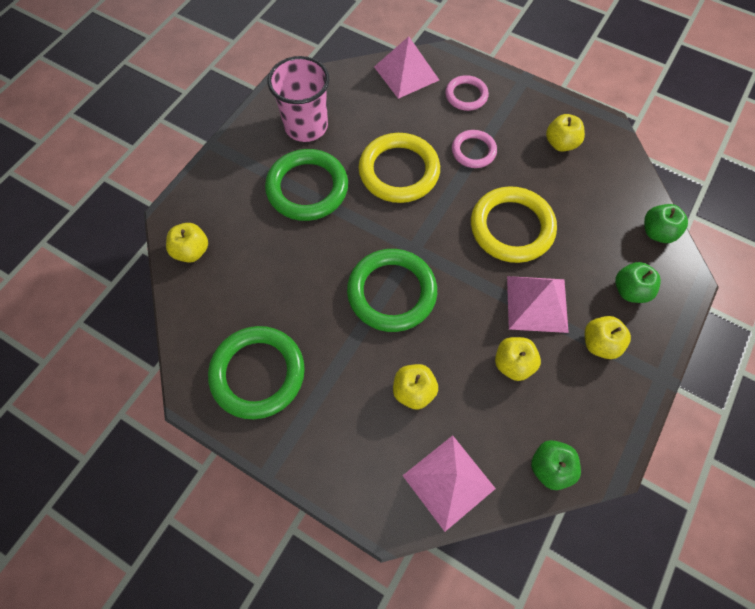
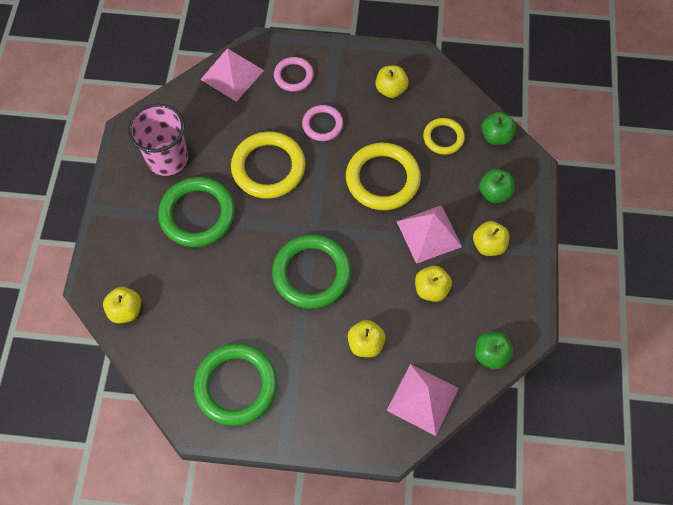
camera: 25 degrees left, 0 degrees up
(597, 211) = (443, 138): none -> yellow ring

